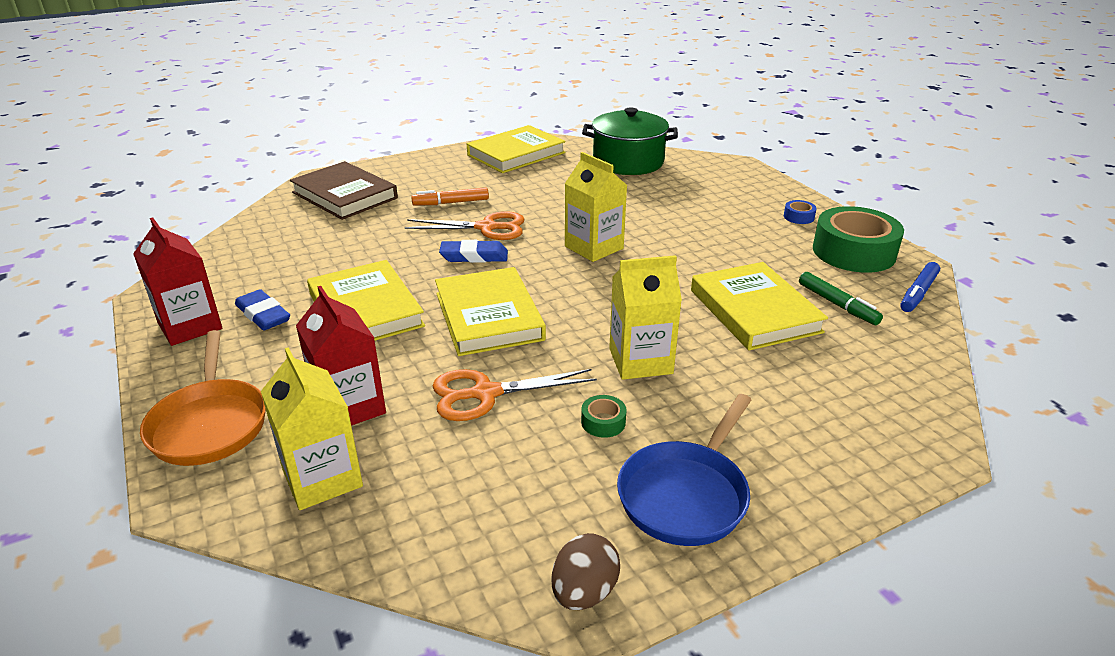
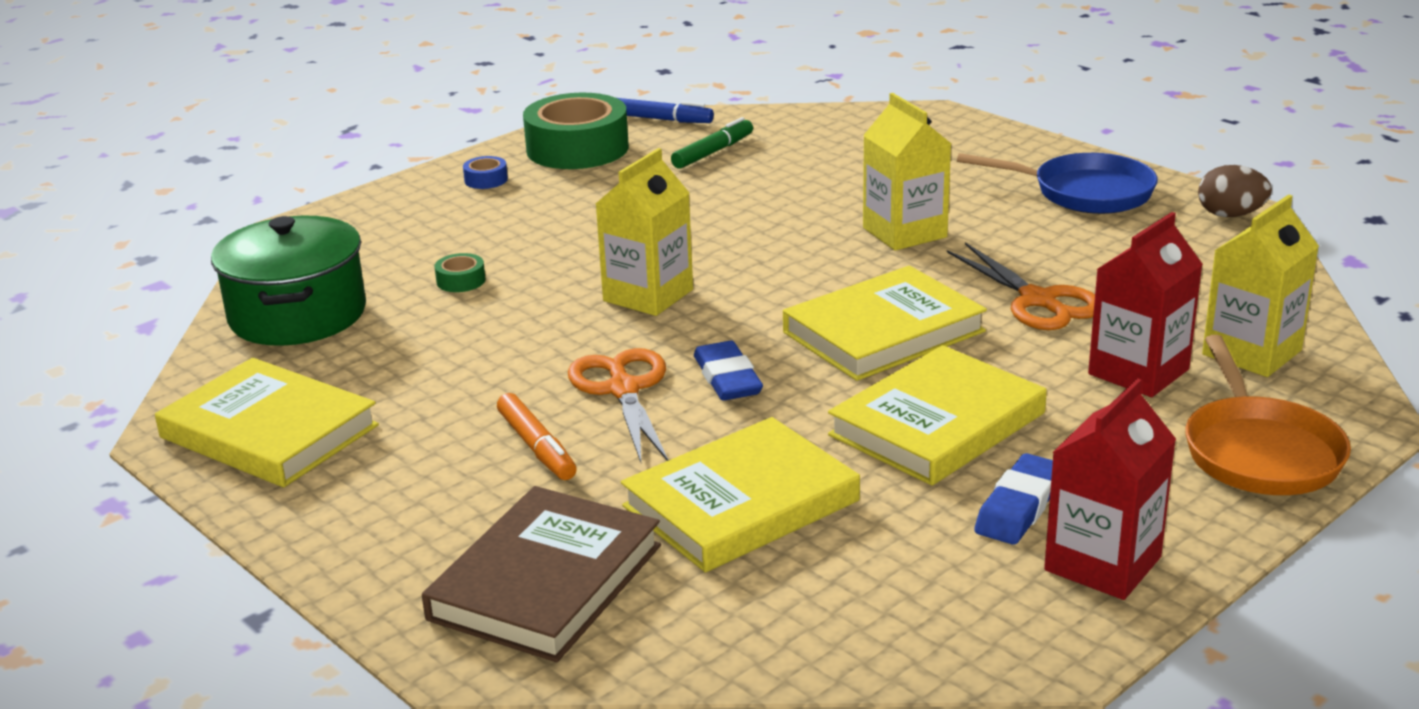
camera: 105 degrees left, 5 degrees down
(209, 424) = (1259, 452): orange pan -> orange pan turned 120 degrees clockwise
(603, 422) = (1024, 236): green tape -> green tape (461, 281)
(754, 311) = (755, 188): yellow book -> yellow book (741, 504)

